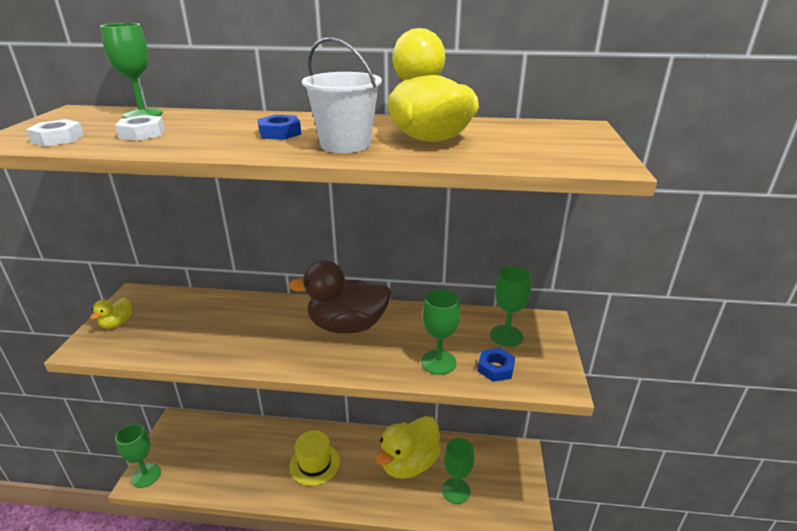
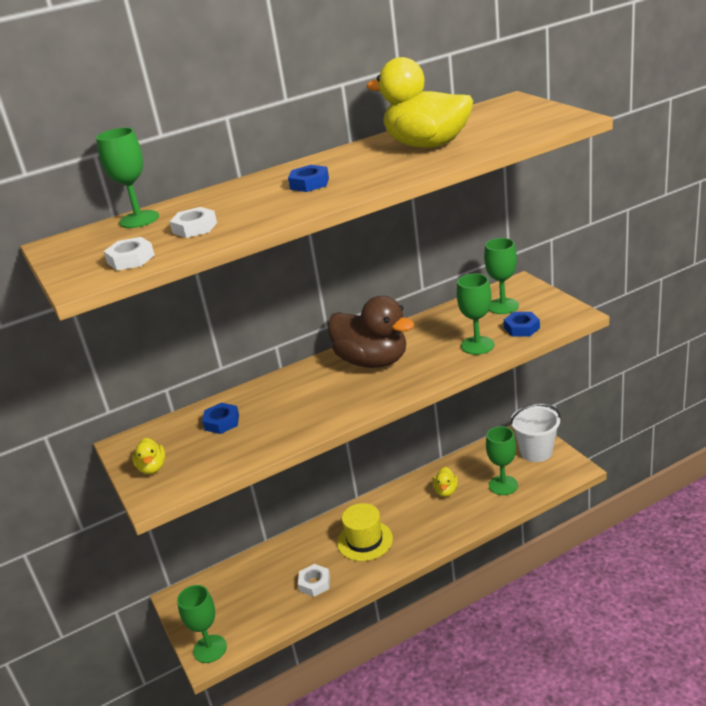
camera: 30 degrees left, 0 degrees up
(197, 314) = (222, 422): none -> blue nut
(250, 474) = (314, 583): none -> white nut
(345, 144) = (382, 171): white bucket -> white bucket (536, 452)
(347, 326) = (372, 361): brown duck -> brown duck turned 105 degrees counterclockwise
(409, 463) = (446, 491): yellow duck -> yellow duck, size x0.45

